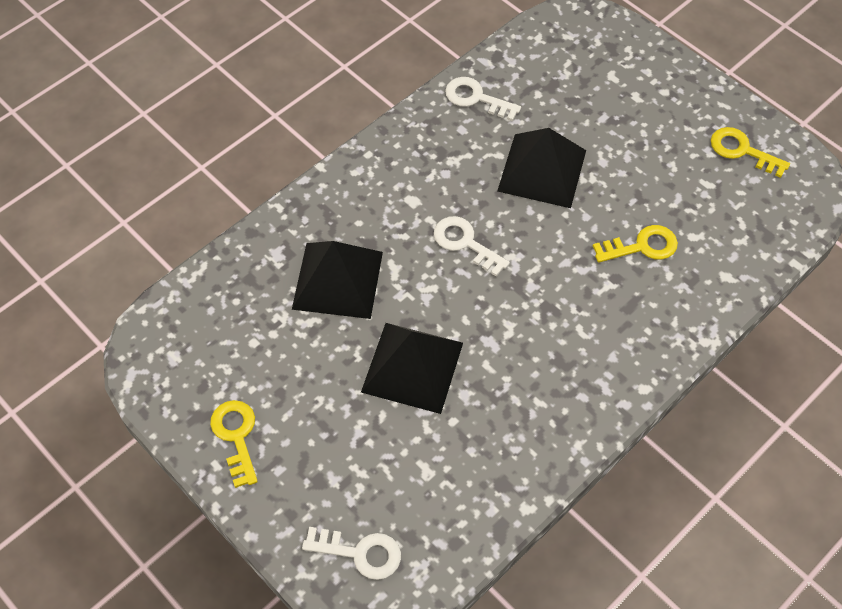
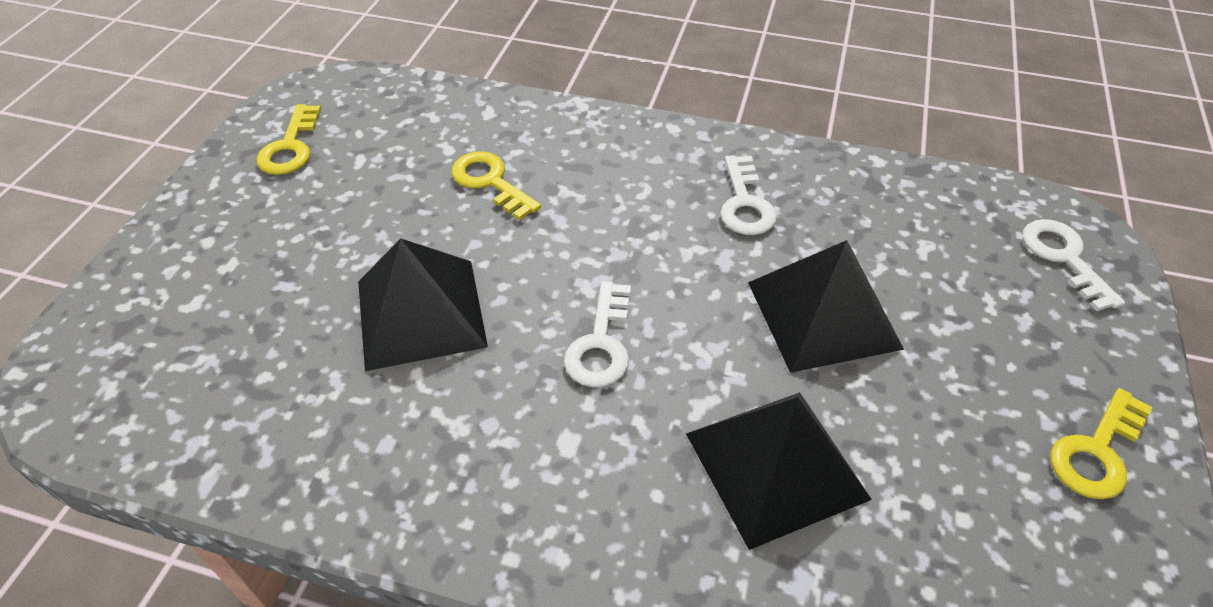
camera: 120 degrees left, 10 degrees down
(476, 98) = (306, 455): white key -> white key (745, 203)

